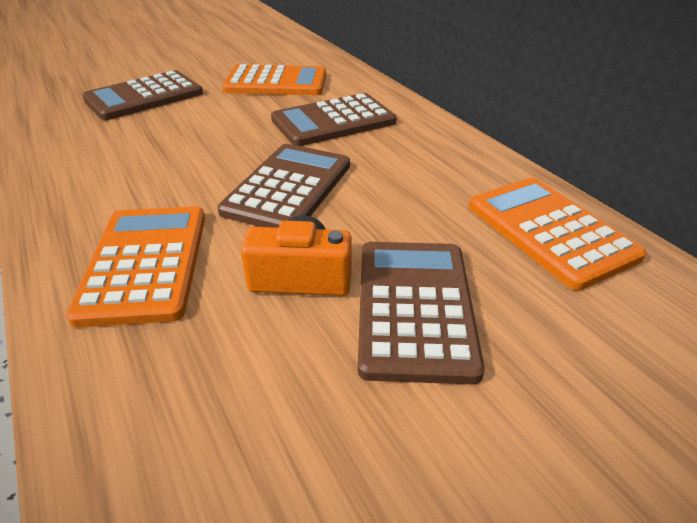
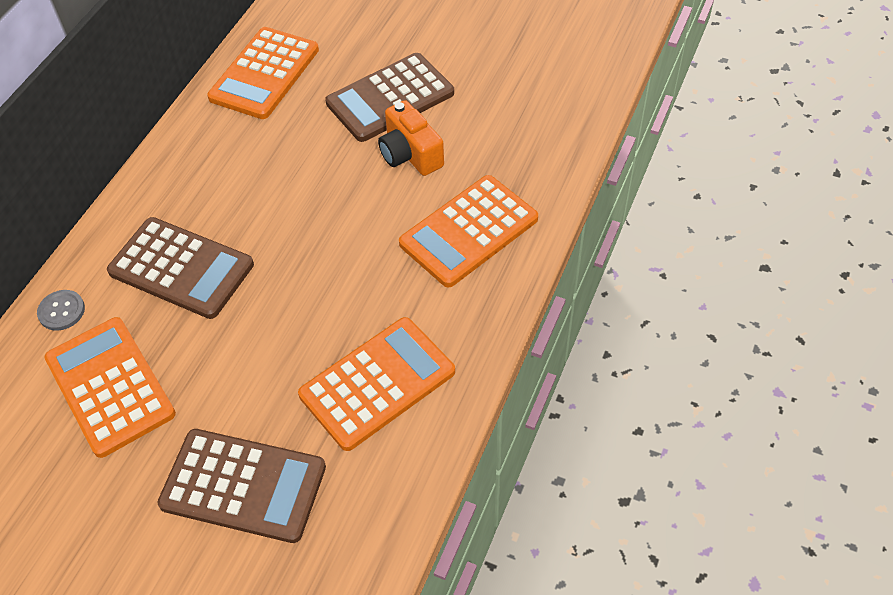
camera: 125 degrees left, 15 degrees up
(111, 154) = (377, 383): none -> orange calculator
(288, 188) = (323, 222): brown calculator -> none
(355, 83) = (61, 311): none -> grey button

